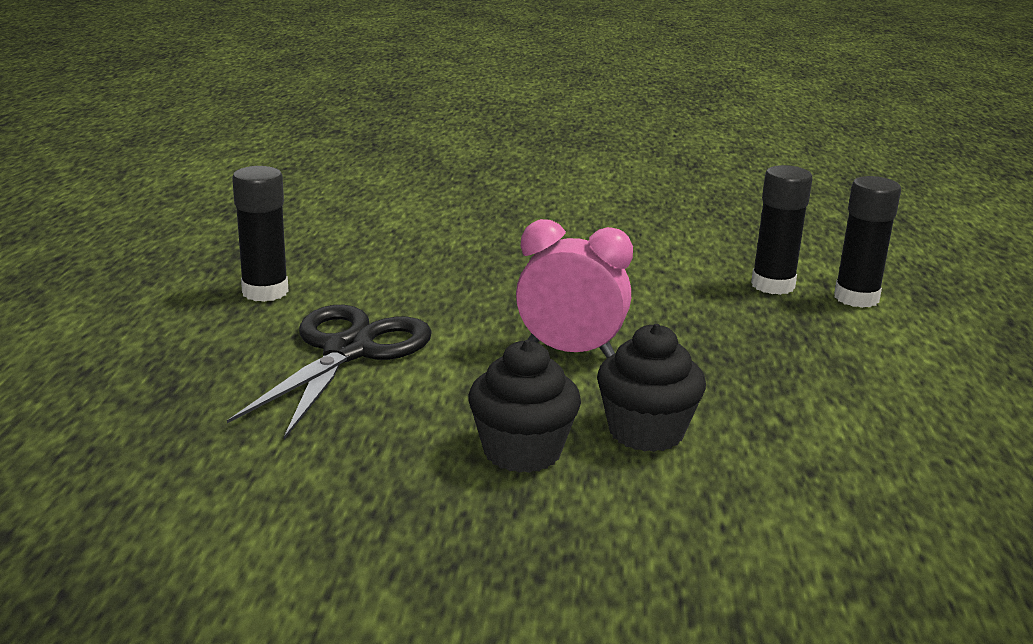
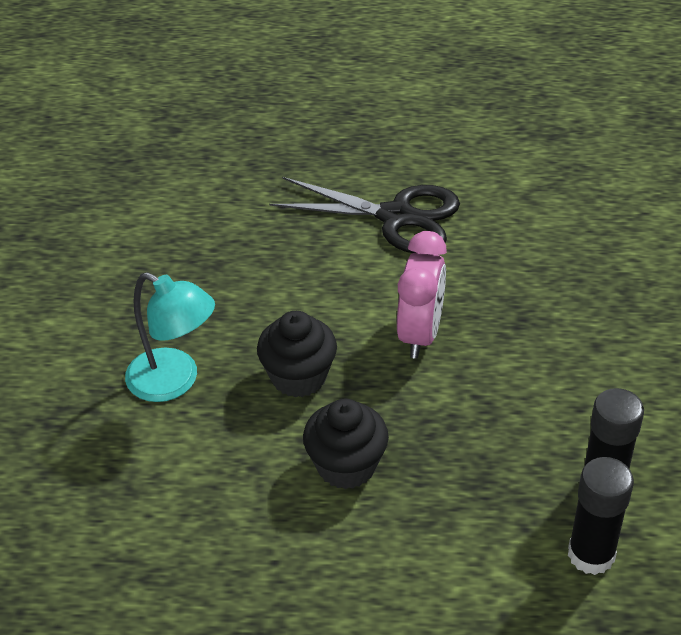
camera: 90 degrees right, 20 degrees up
(265, 292) = (486, 162): black glue stick -> none
(522, 451) = (267, 313): black cupcake -> black cupcake (346, 465)
(665, 533) = (174, 382): none -> turquoise lamp

